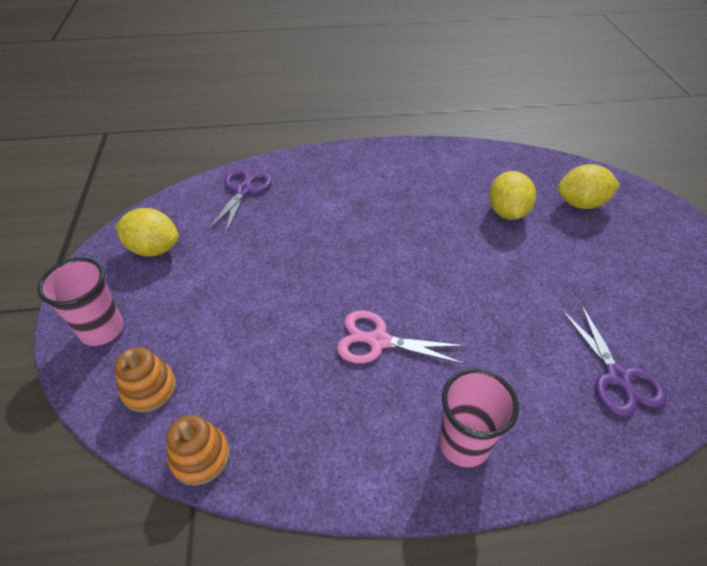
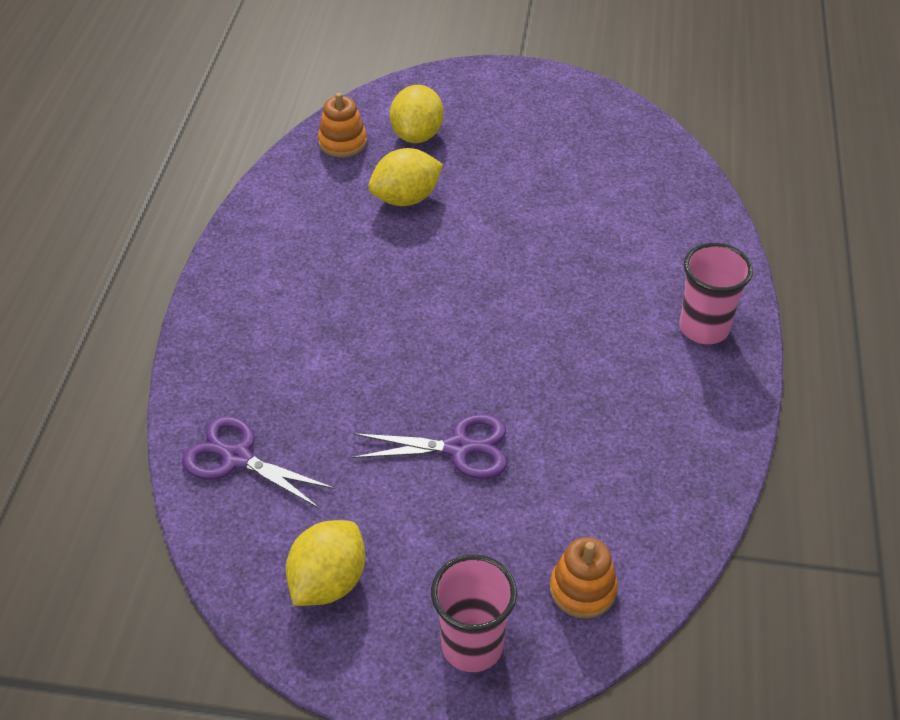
camera: 75 degrees left, 0 degrees up
(200, 456) = (682, 541): orange stacking toy -> orange stacking toy (342, 142)
(378, 341) = (568, 362): pink scissors -> none
(507, 212) = (406, 198): yellow lemon -> yellow lemon turned 45 degrees counterclockwise
(617, 377) = (655, 202): purple scissors -> purple scissors (458, 448)

